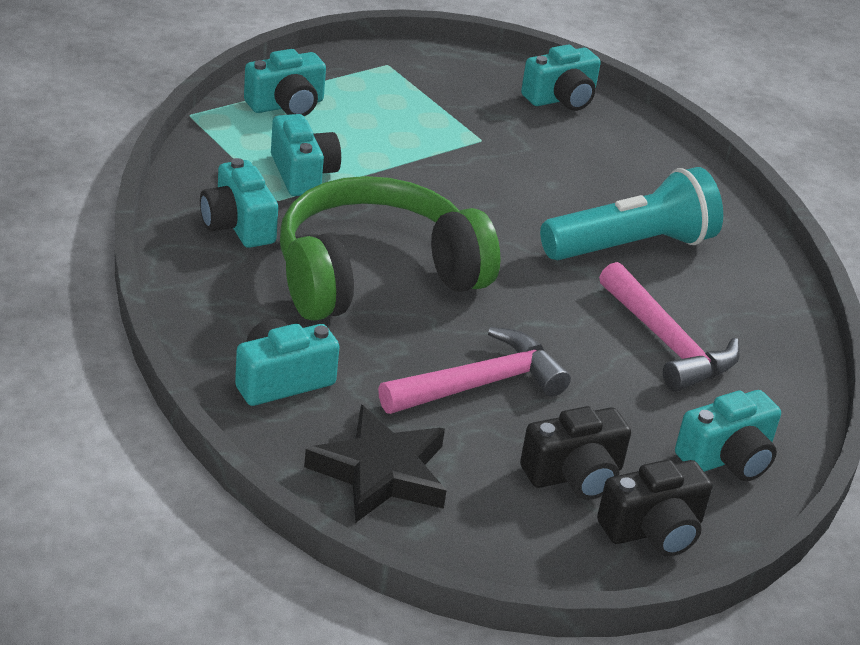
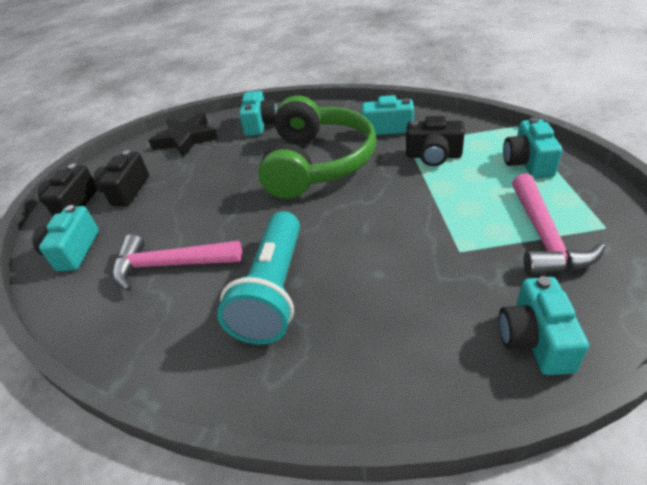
camera: 130 degrees right, 5 degrees up
(303, 174) = (433, 156): turquoise camera -> black camera
(480, 384) = (208, 178): pink hammer -> pink hammer (544, 237)

